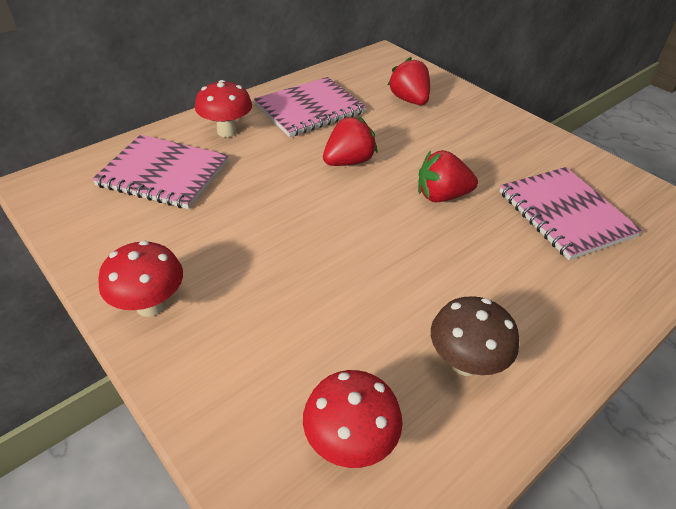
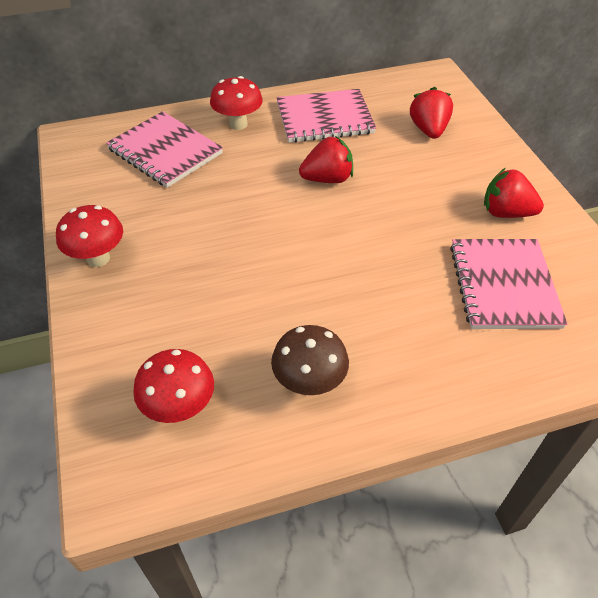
camera: 25 degrees right, 5 degrees up
(441, 196) = (392, 234): red strawberry -> red strawberry (506, 213)

